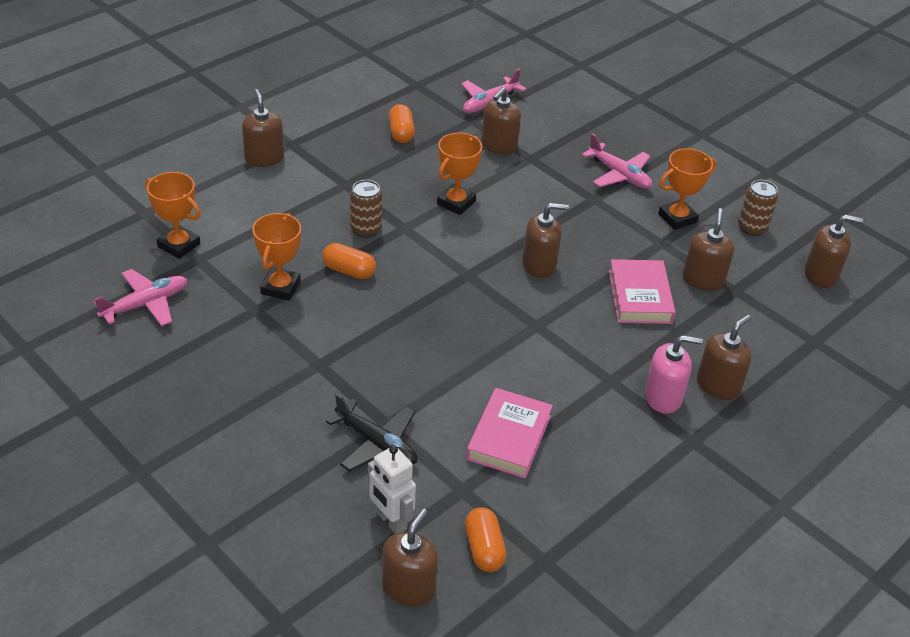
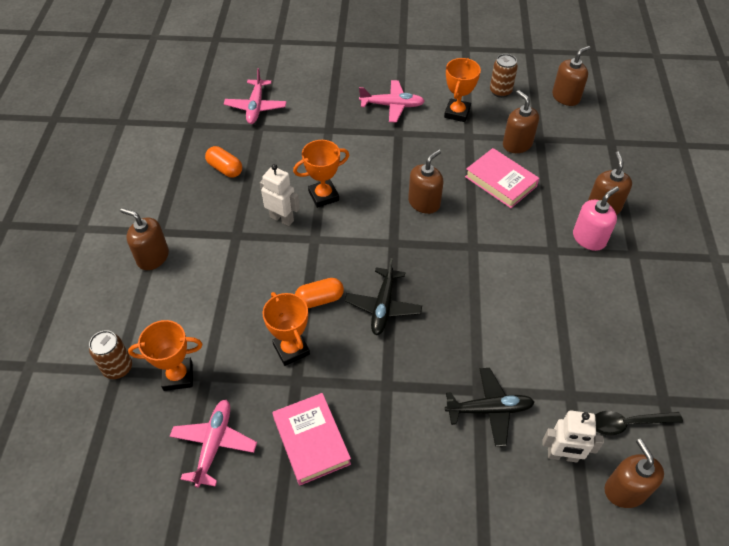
camera: 40 degrees left, 10 degrees up
(366, 229) = (292, 259): brown can -> brown can (118, 368)
(393, 312) = (383, 306): none -> black plane
(398, 196) = (282, 218): none -> white robot
(456, 203) = (323, 196): orange trophy -> orange trophy turned 75 degrees clockwise
(484, 549) = (628, 423): orange capsule -> black spoon
(499, 146) = (299, 134): brown soap dispenser -> none
(509, 437) = (550, 336): pink book -> pink book (311, 441)

